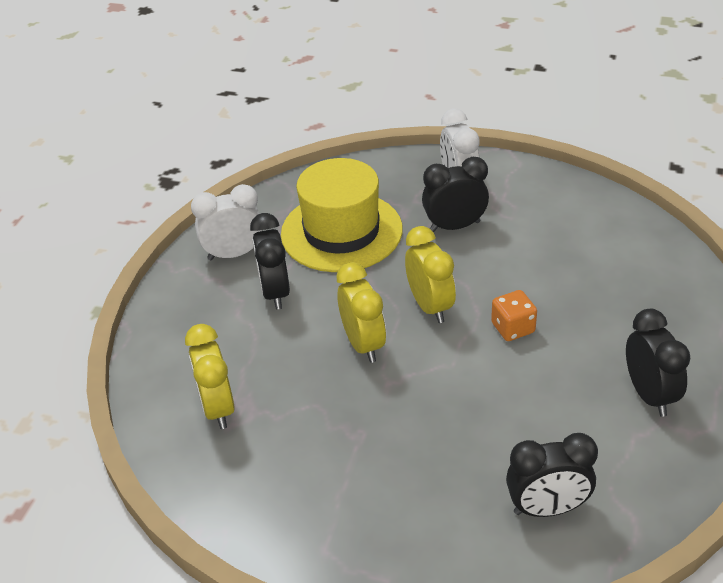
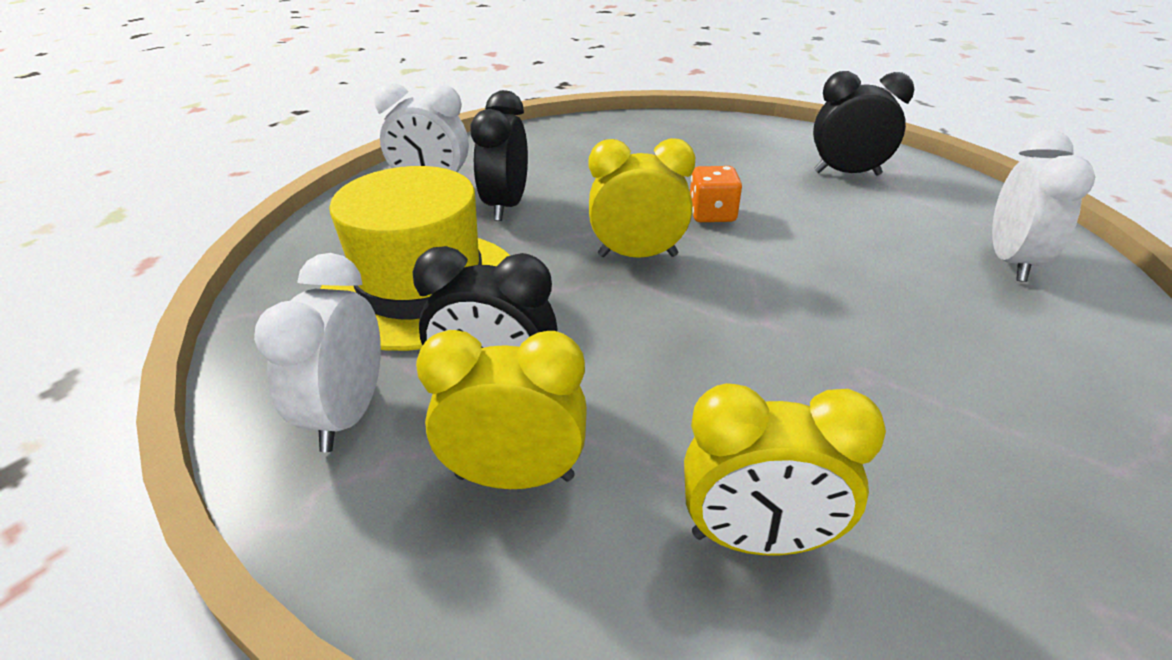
camera: 70 degrees left, 5 degrees down
(363, 344) = (678, 324): yellow clock -> yellow clock (515, 477)
(547, 508) = (1011, 262): black clock -> white clock

